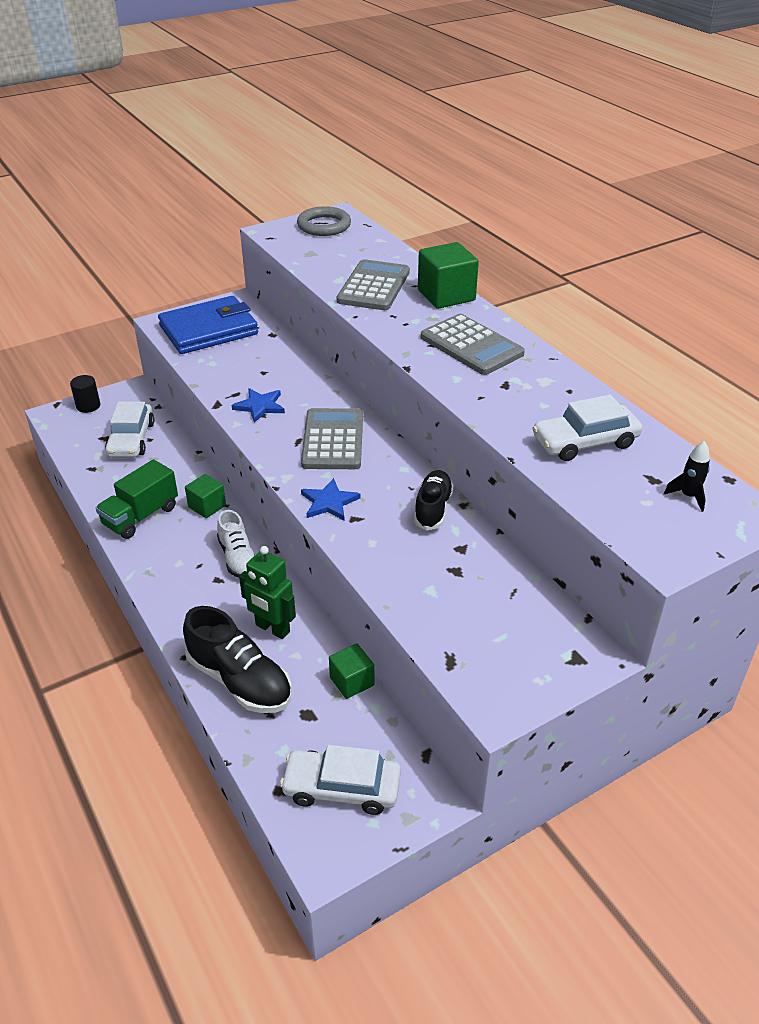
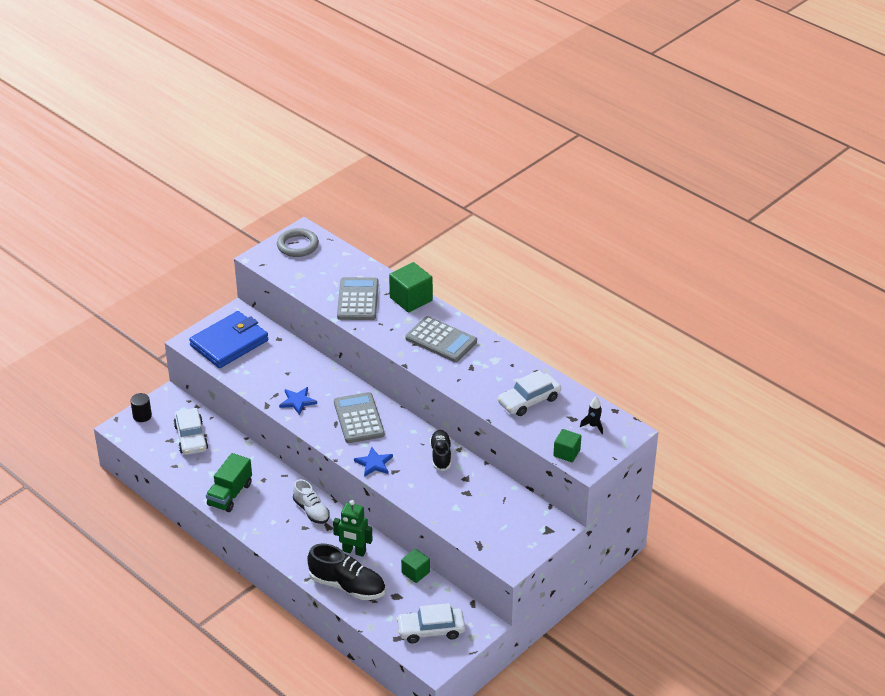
camera: 15 degrees left, 0 degrees up
(207, 506) = (273, 478): green cube -> green cube (566, 453)

